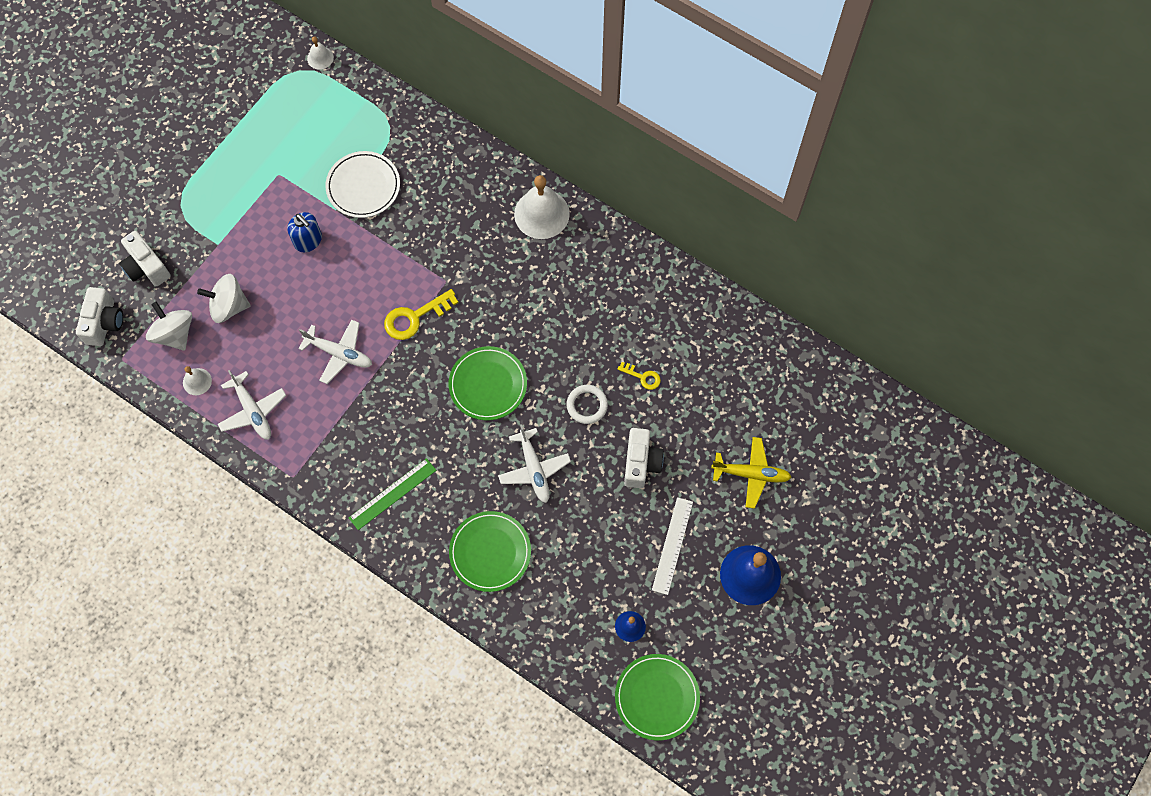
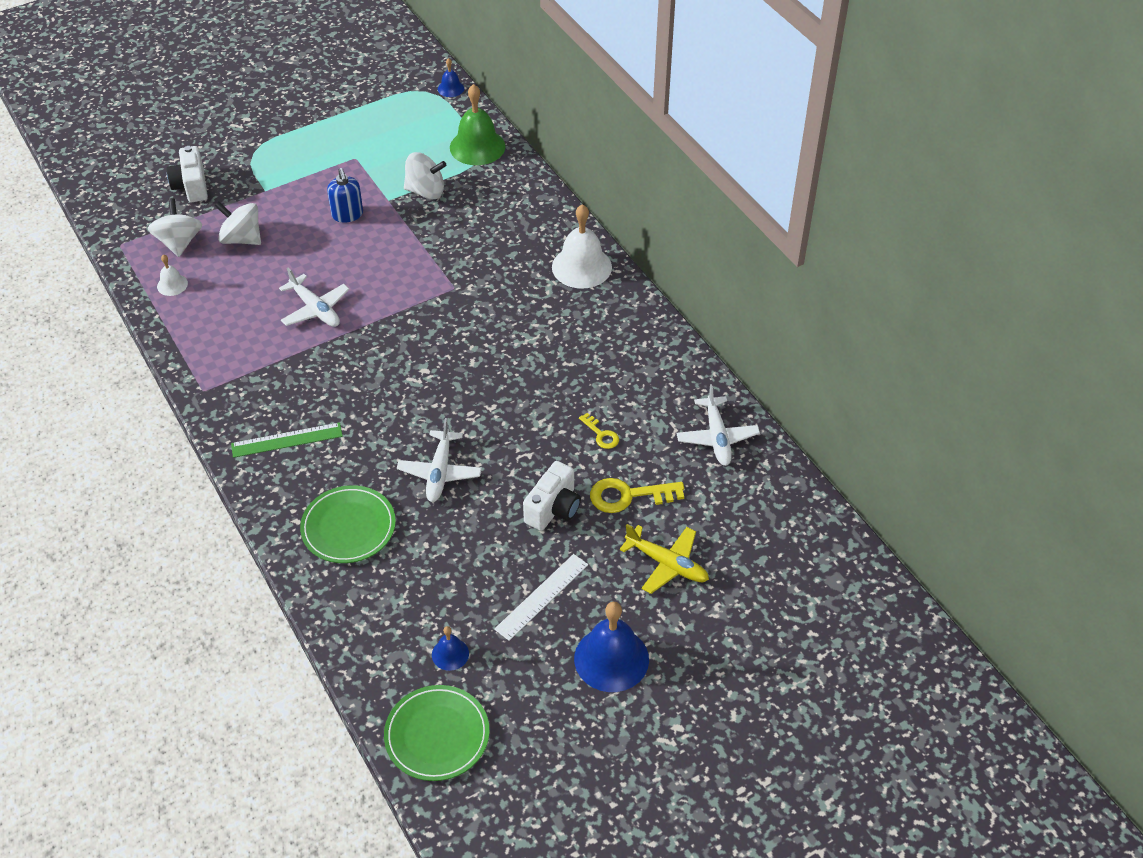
camera: 25 degrees right, 20 degrees down
(104, 323) = (125, 214): white camera -> none
(253, 411) = (205, 325): white plane -> white plane (717, 437)
(320, 58) = (450, 88): white bell -> blue bell
(363, 186) = (426, 191): white plate -> white spinning top
(382, 117) = (477, 147): none -> green bell
(415, 317) = (406, 306): yellow key -> yellow key (629, 496)
(488, 385) = (440, 384): green plate -> none
(587, 405) = (528, 437): white ring -> none

